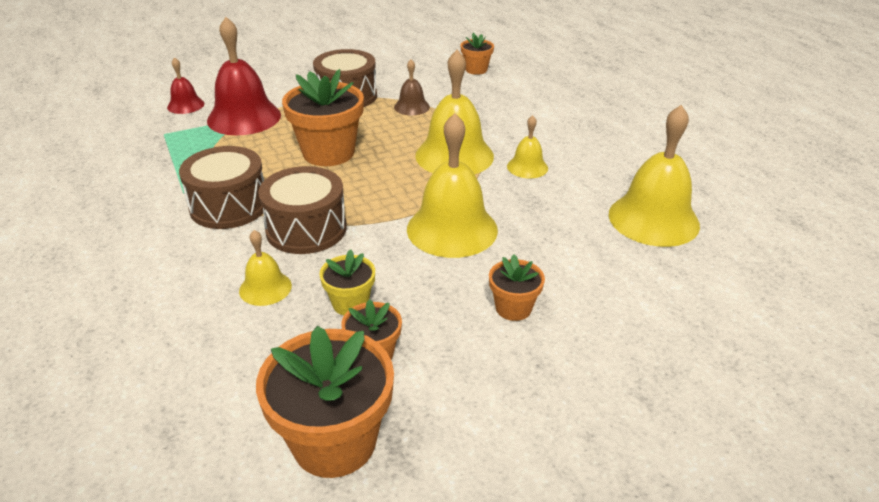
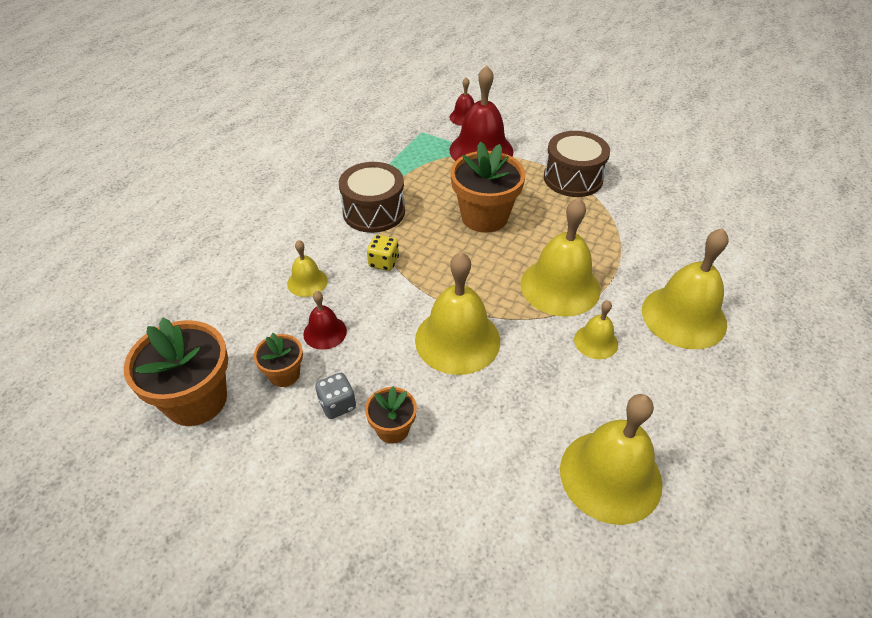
camera: 55 degrees right, 10 degrees up
(306, 229) = (383, 262): brown drum -> yellow dice
(350, 303) = (325, 332): yellow flower pot -> red bell
(411, 107) = (603, 221): brown bell -> none
(451, 332) = (337, 405): none -> grey dice
(476, 70) = (720, 223): orange flower pot -> none
(543, 123) = (684, 316): none -> yellow bell

